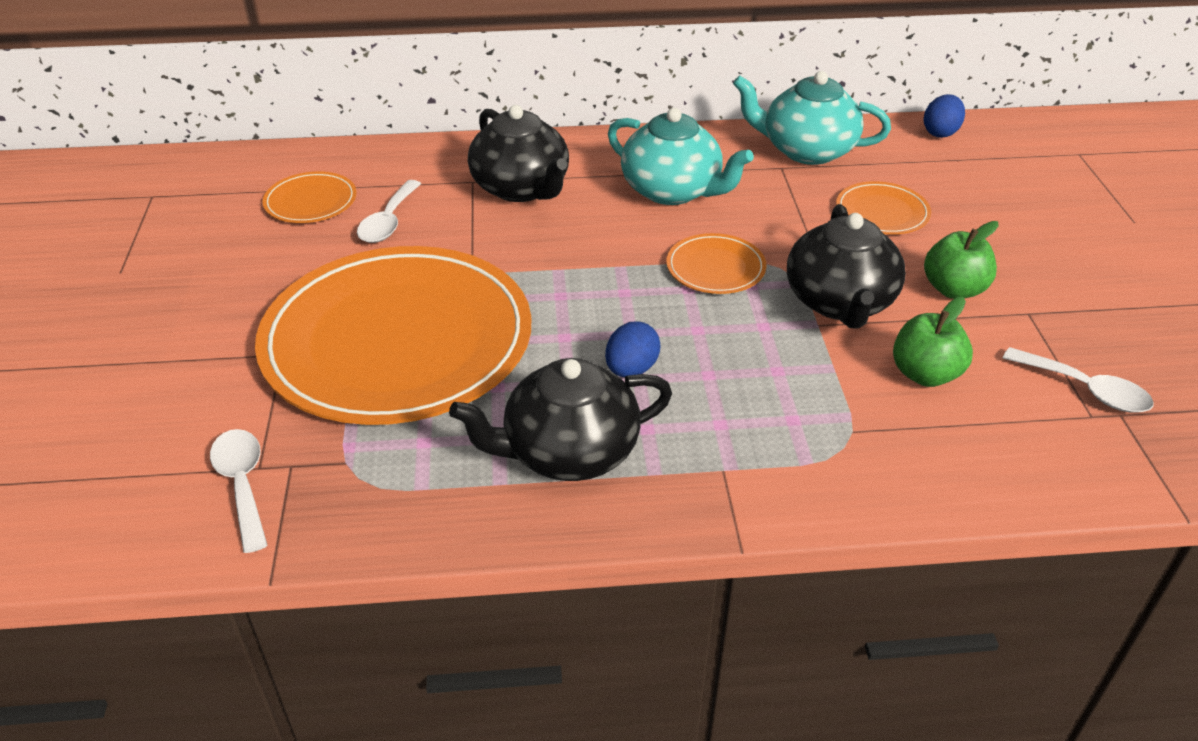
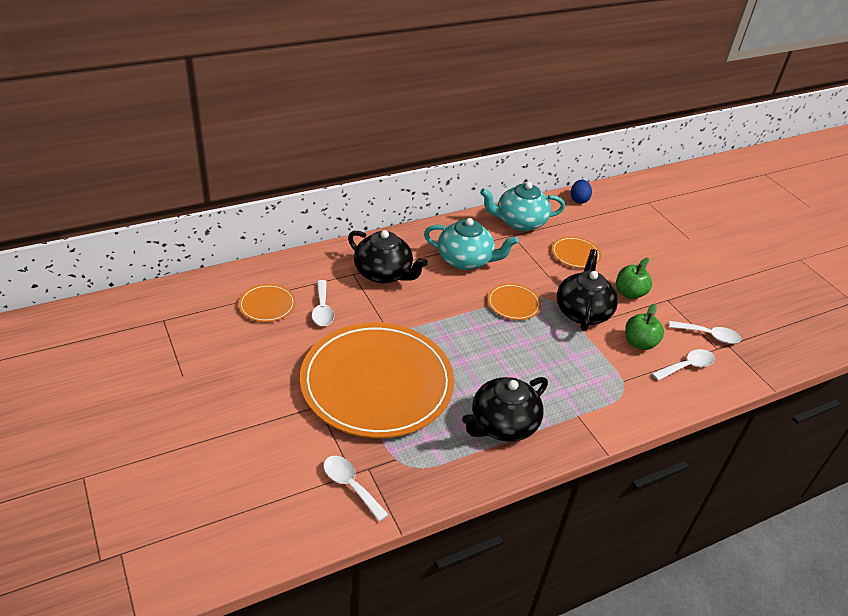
camera: 25 degrees left, 0 degrees up
(631, 369) = (506, 372): blue egg -> none
(840, 302) = (582, 312): black teapot -> black teapot turned 150 degrees counterclockwise
(1005, 434) = (687, 366): none -> white spoon

